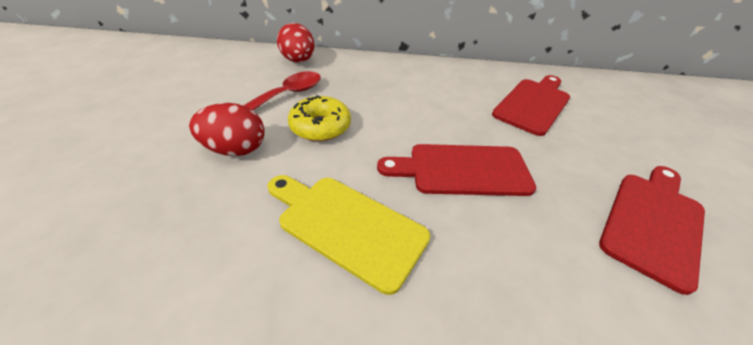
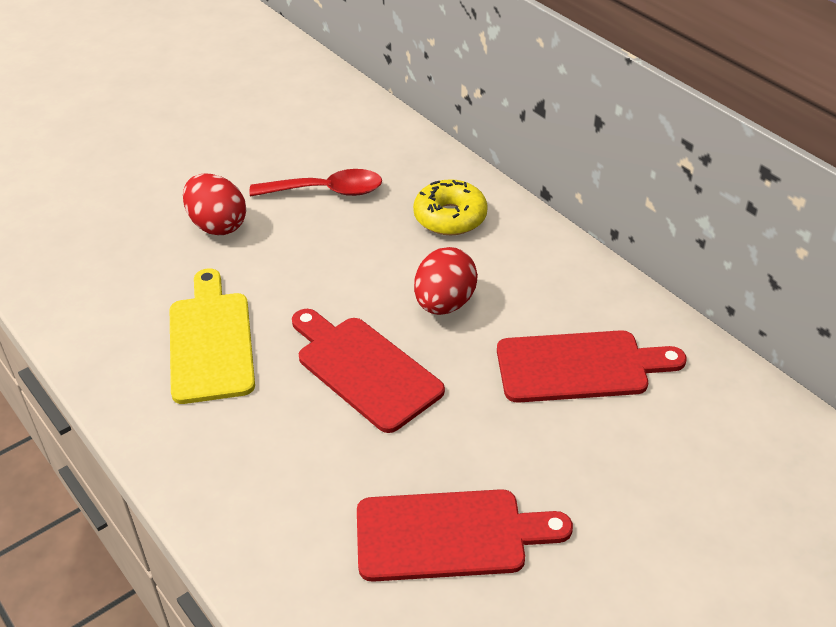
camera: 50 degrees right, 0 degrees up
(298, 61) = (400, 149): red egg -> red egg (444, 304)
(320, 127) = (309, 245): yellow donut -> yellow donut (450, 217)

